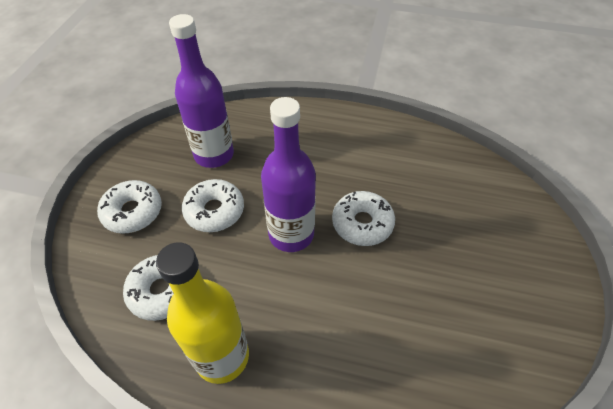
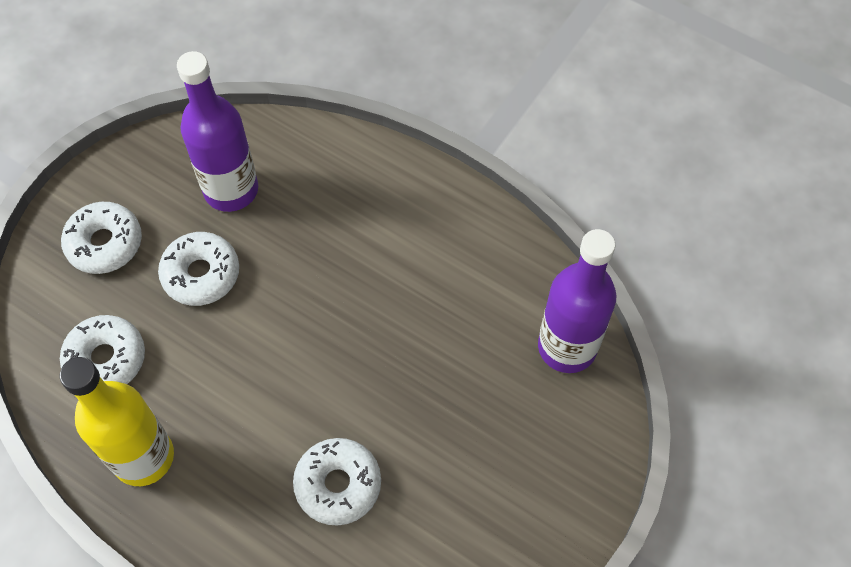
camera: 20 degrees right, 10 degrees up
(291, 234) = (280, 337): purple bottle -> purple bottle (567, 347)
(362, 223) = (373, 352): white donut -> white donut (338, 485)

